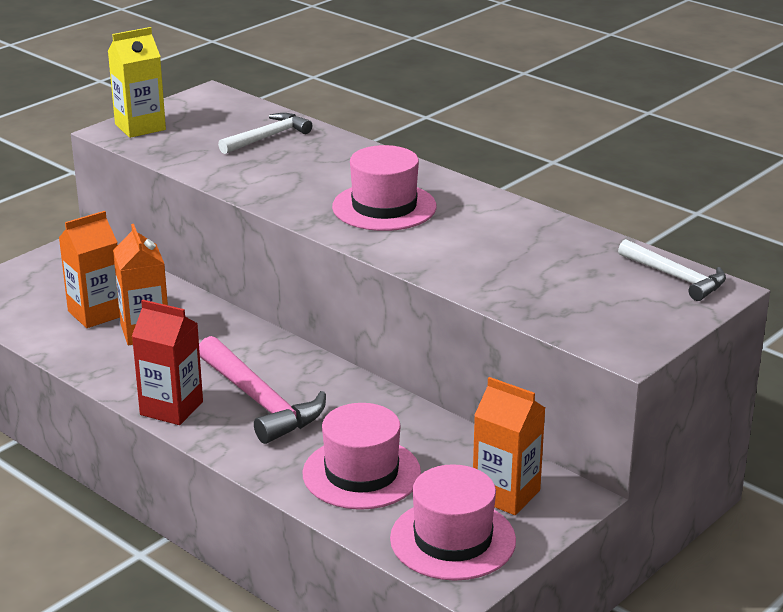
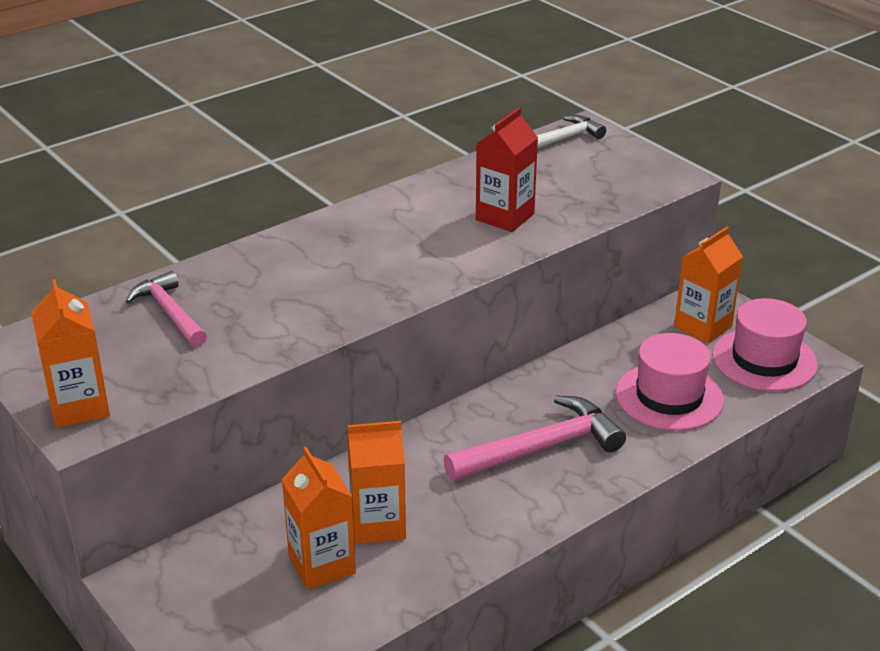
camera: 80 degrees left, 5 degrees up
(140, 127) = (79, 407): yellow carton -> orange carton
(171, 408) = (543, 509): red carton -> red carton (505, 217)
(268, 137) = (170, 312): white hammer -> pink hammer
(384, 207) = (383, 255): pink hat -> none

